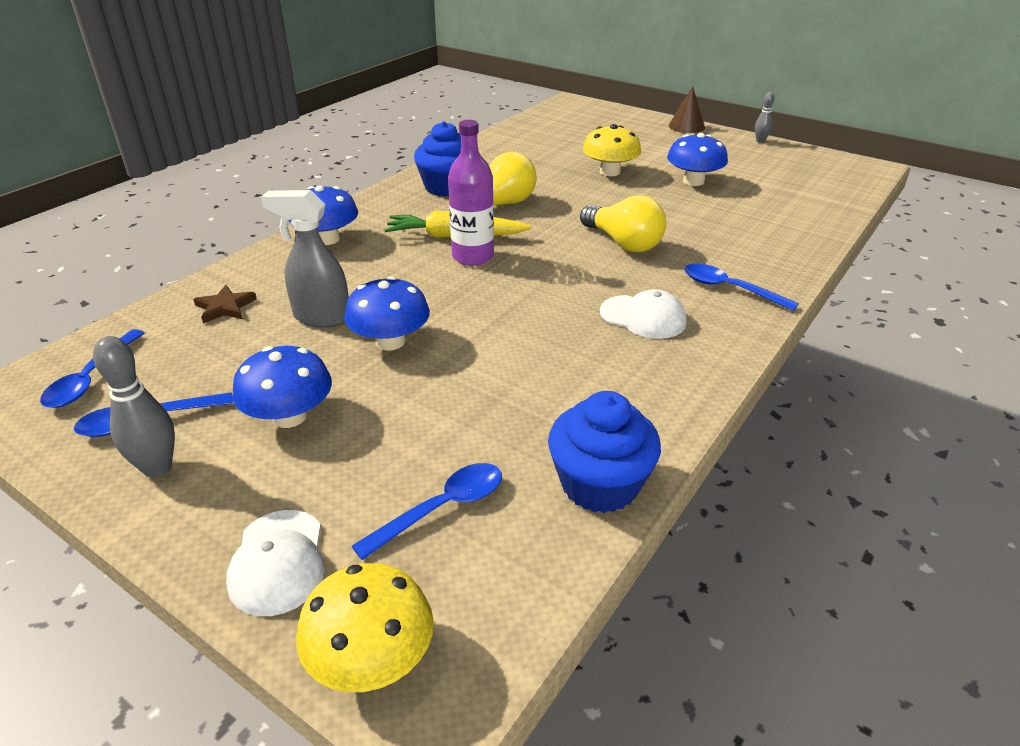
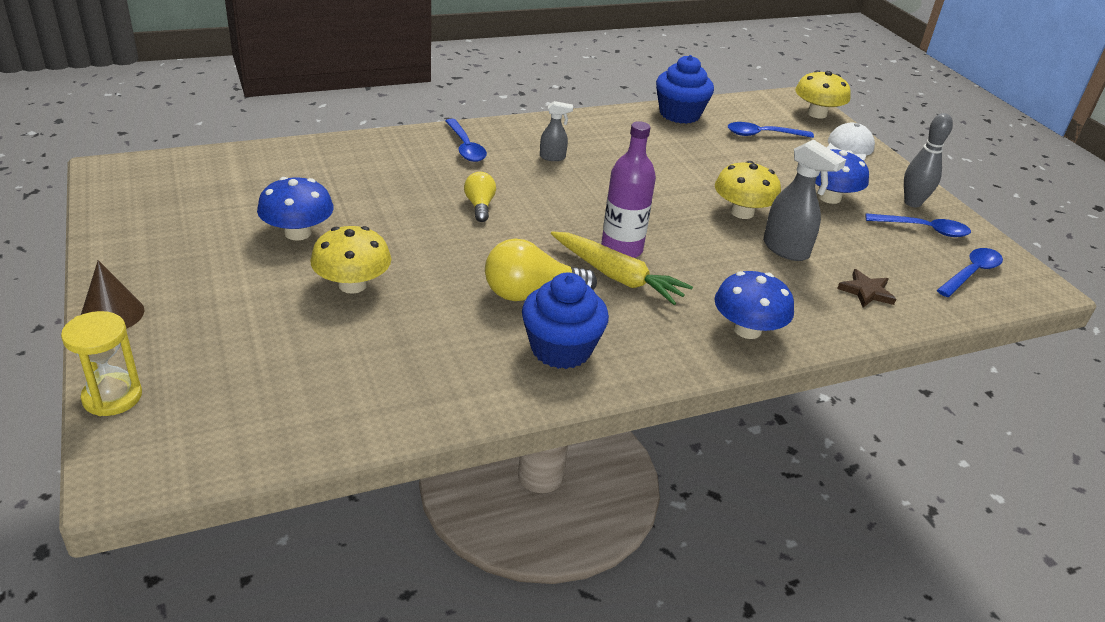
camera: 150 degrees left, 0 degrees up
(390, 341) = (742, 212): blue mushroom -> yellow mushroom
(620, 111) = (112, 397): none -> yellow hourglass
(623, 243) = (480, 206): yellow light bulb -> yellow light bulb, size x0.59
(643, 317) = (553, 157): white cap -> grey spray bottle
(760, 141) = (103, 247): grey bowling pin -> none

